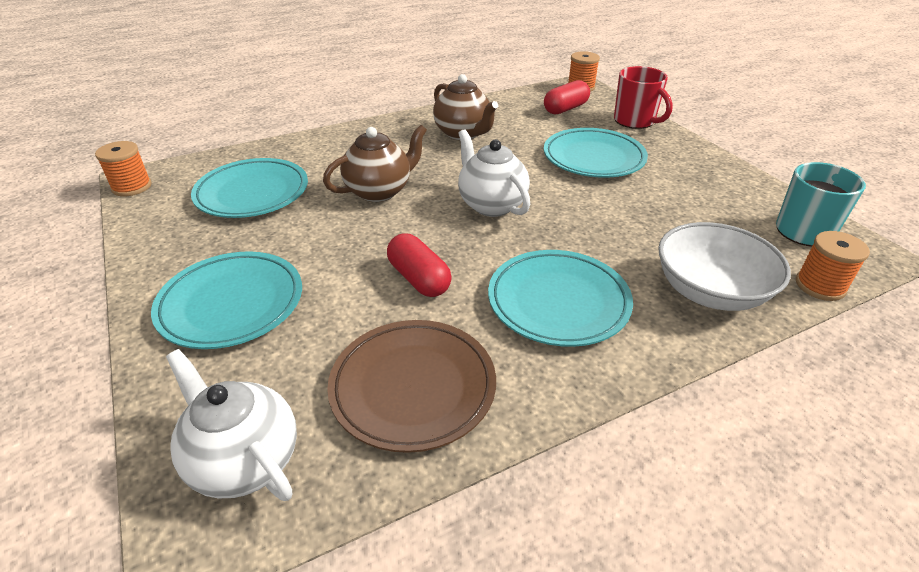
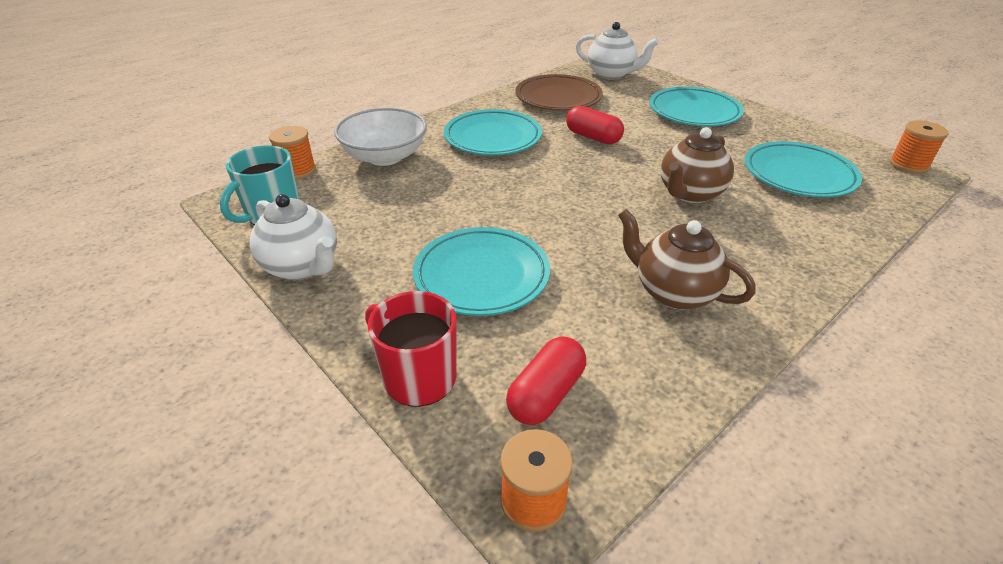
camera: 165 degrees right, 0 degrees up
(491, 205) = (574, 196): white teapot -> white teapot (302, 267)

